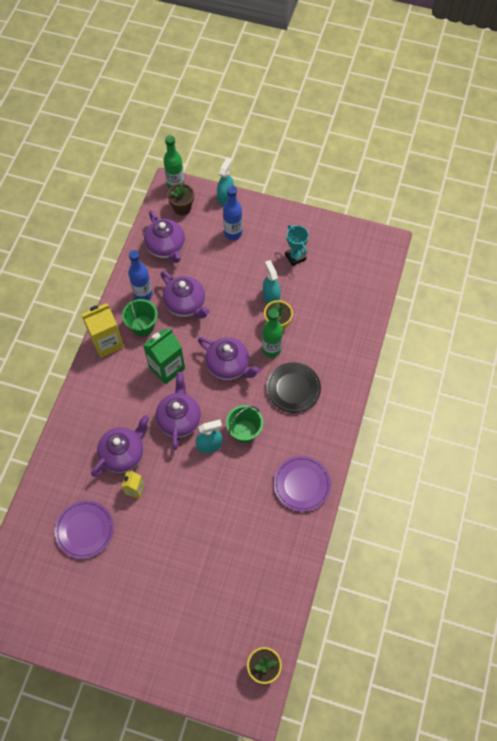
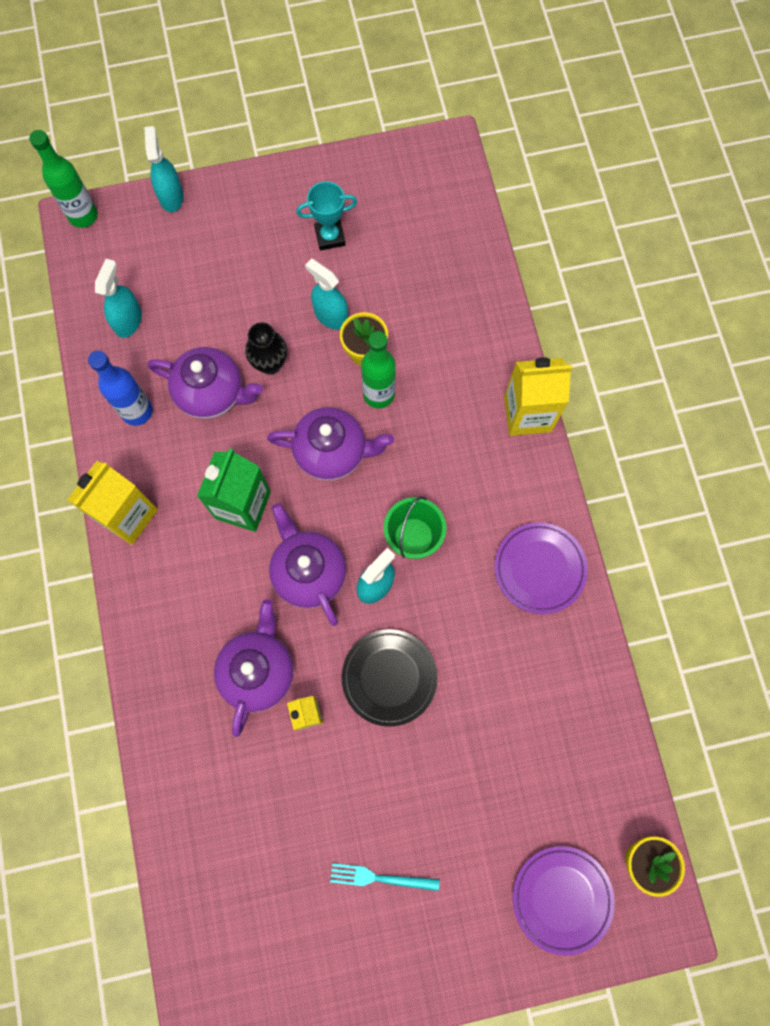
camera: 30 degrees left, 10 degrees up
(85, 530) = (271, 818): purple plate -> purple plate (561, 898)
(120, 592) = (380, 878): none -> turquoise fork
(142, 326) = (166, 460): green bucket -> none
(166, 247) = (128, 320): purple teapot -> turquoise spray bottle
(182, 208) = (115, 246): brown flower pot -> none
(224, 305) = (270, 364): none -> black vase
(233, 233) = (216, 247): blue bottle -> none
(293, 389) = (444, 436): black plate -> black plate (389, 677)
(295, 257) = (330, 237): turquoise trophy -> turquoise trophy turned 45 degrees counterclockwise
(345, 401) = (527, 414): none -> yellow carton

